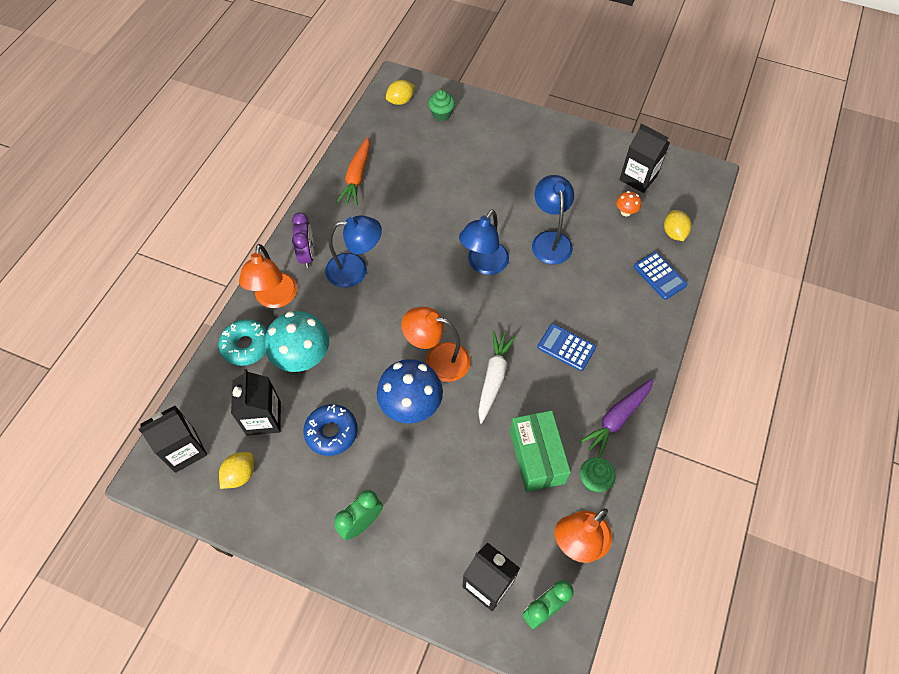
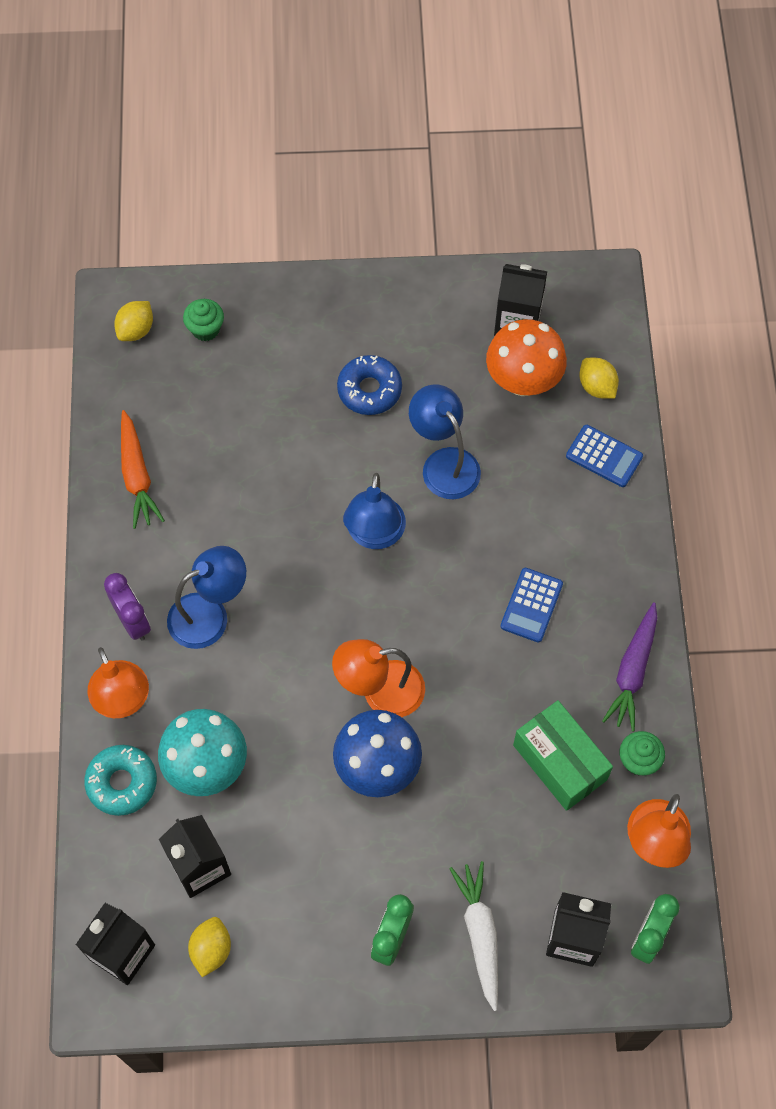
camera: 25 degrees left, 5 degrees up
(331, 432) = (296, 845): blue donut -> blue donut (369, 390)
(493, 378) = (461, 685): white carrot -> white carrot (480, 934)
(566, 347) = (531, 605): blue calculator -> blue calculator turned 75 degrees counterclockwise
(625, 212) = (523, 381): orange mushroom -> orange mushroom, size x2.26

